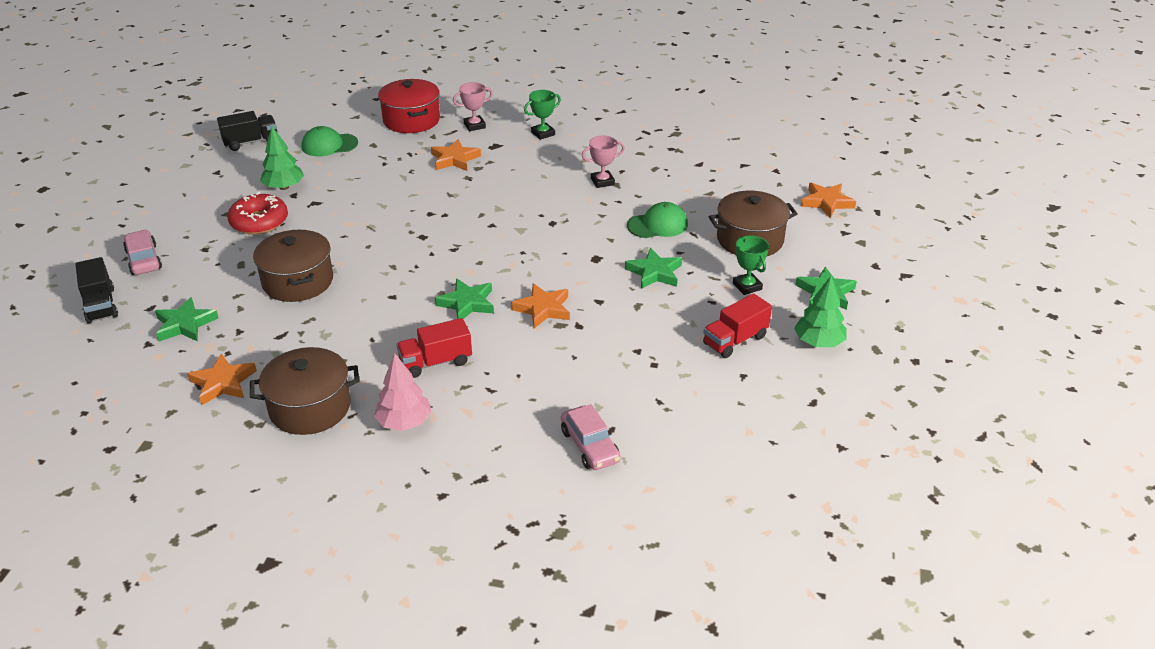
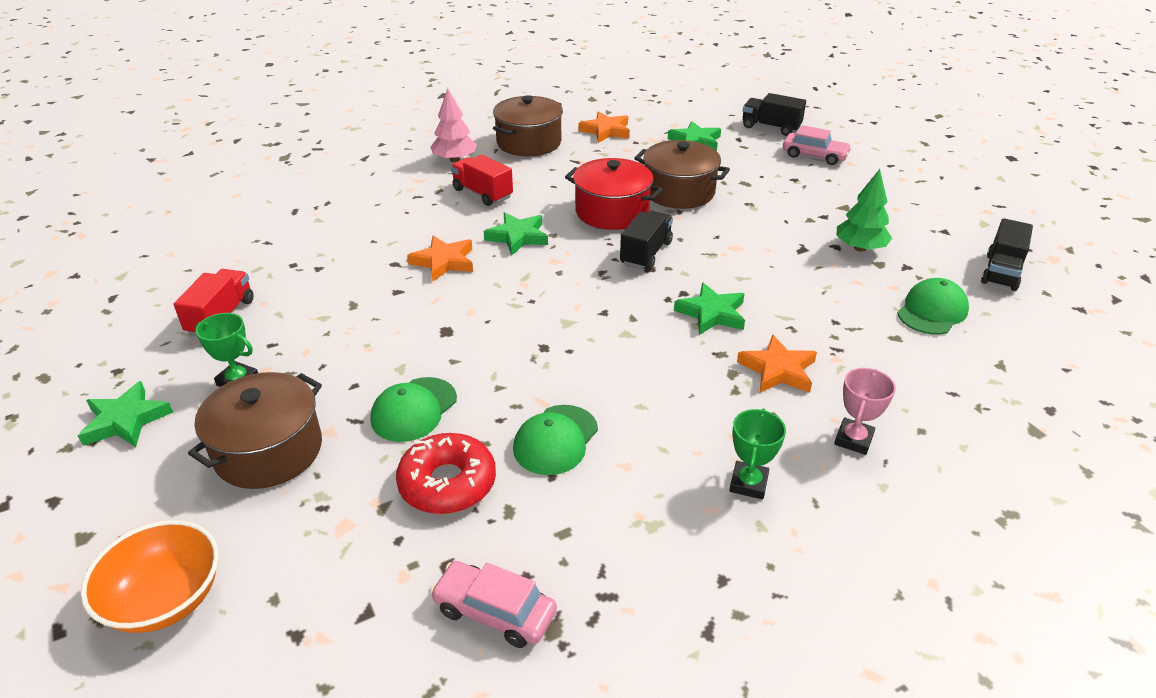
camera: 140 degrees right, 0 degrees up
(259, 222) = (806, 213): red donut -> red donut (447, 483)
(407, 247) = (646, 253): none -> black truck
(411, 120) = (937, 399): red pot -> red pot (612, 212)
(436, 362) = (482, 193): red truck -> red truck turned 75 degrees counterclockwise
(590, 446) = (302, 198): pink car -> pink car (494, 612)
(602, 181) = (555, 440): pink trophy -> green cap
(654, 272) = (363, 346): green star -> green star (712, 313)
(818, 342) = (120, 354): green tree -> none
(826, 202) = (166, 599): orange star -> orange bowl

